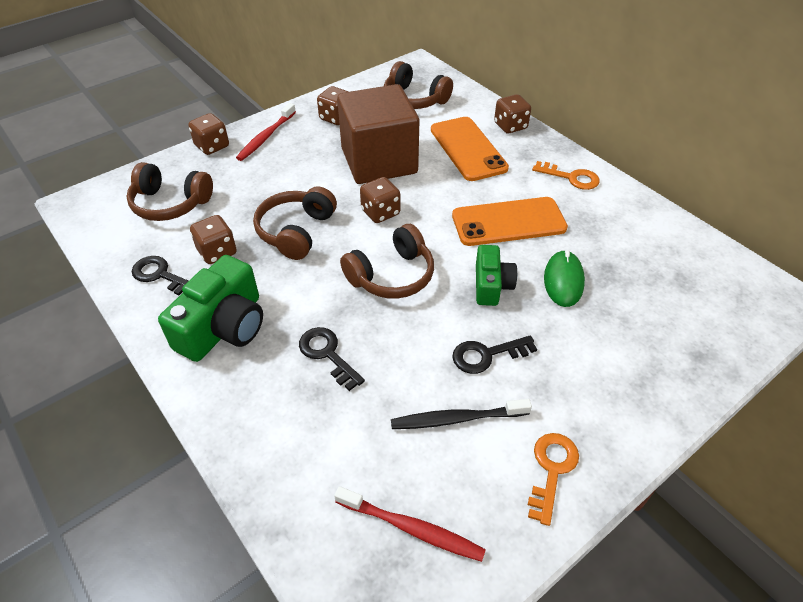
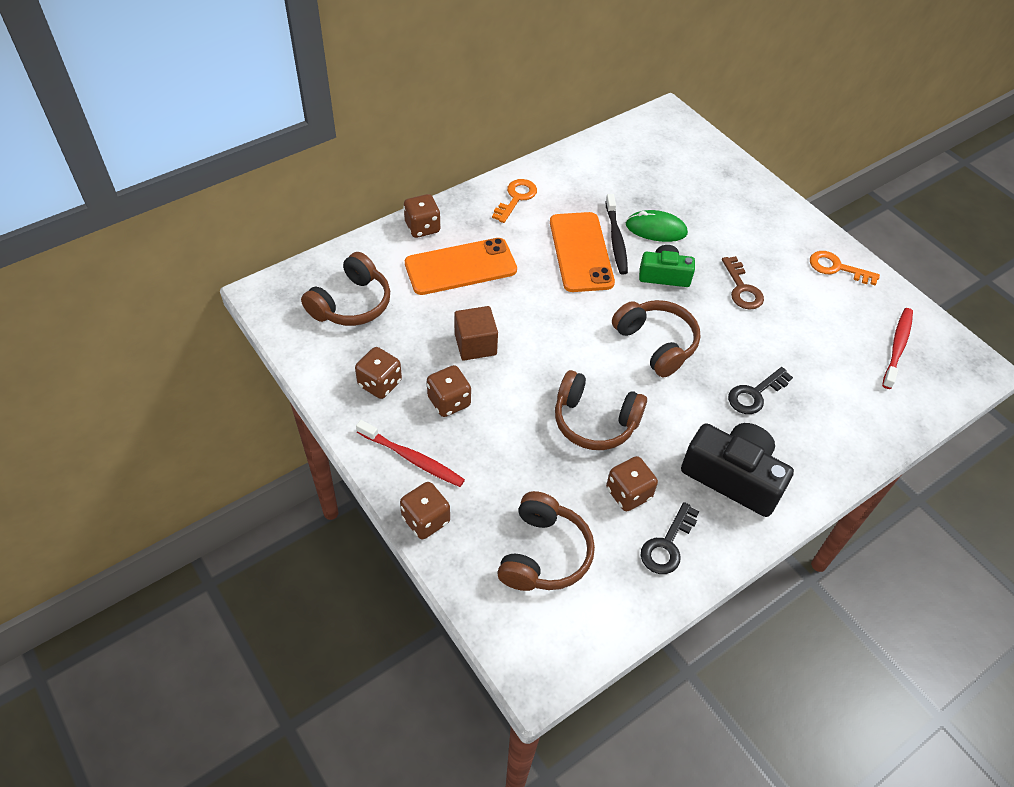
camera: 90 degrees left, 5 degrees up
(224, 327) = (733, 477): green camera -> black camera
(379, 161) = (475, 344): brown cube -> brown cube, size x0.49
(380, 212) = (565, 348): brown dice -> brown dice (449, 402)
(457, 419) = (805, 313): black toothbrush -> black toothbrush (616, 239)
(487, 355) = (742, 288): black key -> brown key

